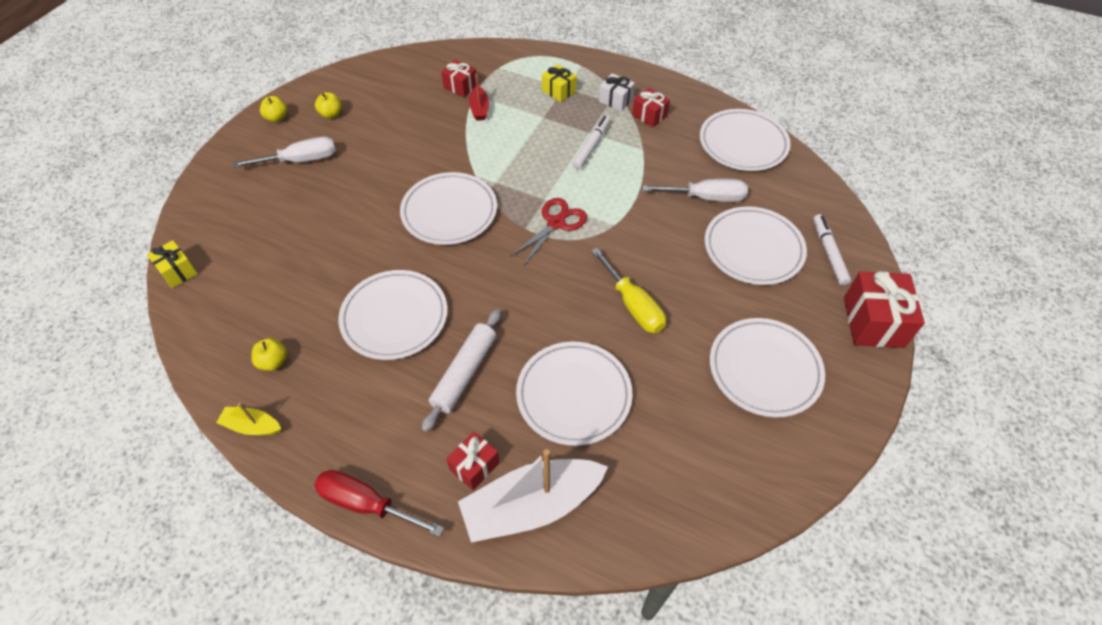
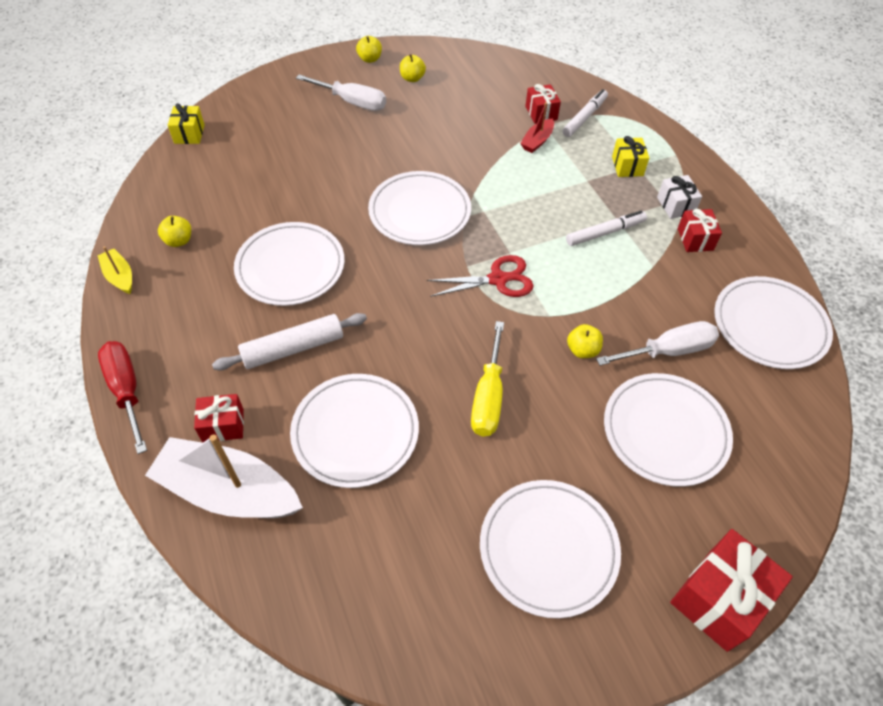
camera: 40 degrees right, 0 degrees up
(657, 233) = (582, 350): none -> yellow apple
(706, 198) = (668, 351): white screwdriver -> white screwdriver turned 60 degrees counterclockwise
(829, 253) = (746, 494): white marker -> white marker (584, 117)

